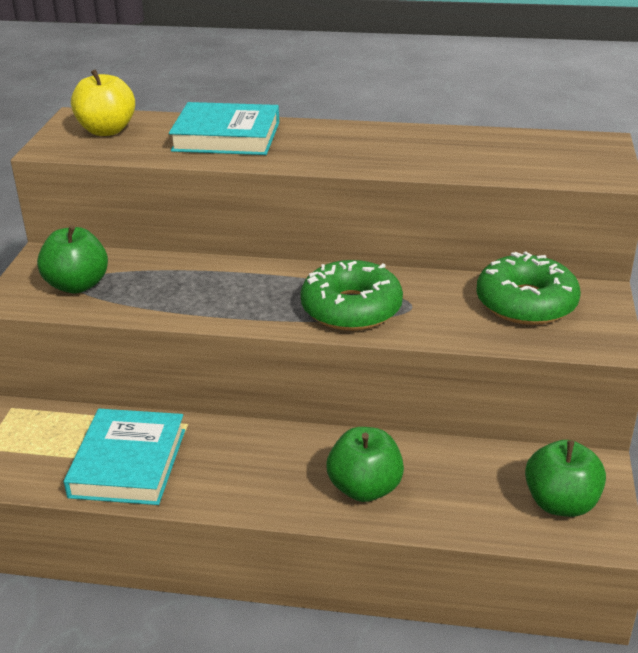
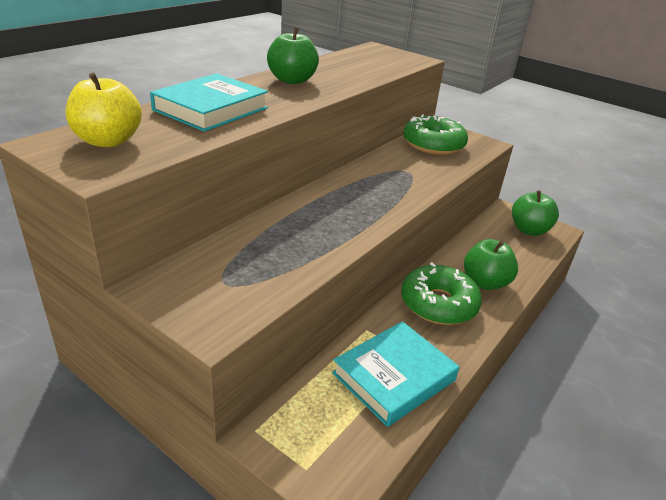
camera: 65 degrees left, 0 degrees up
(77, 285) = (233, 283): green apple -> green apple (292, 80)
(128, 463) = (394, 377): turquoise book -> turquoise book turned 75 degrees counterclockwise
(351, 308) = (393, 188): green donut -> green donut (438, 304)

